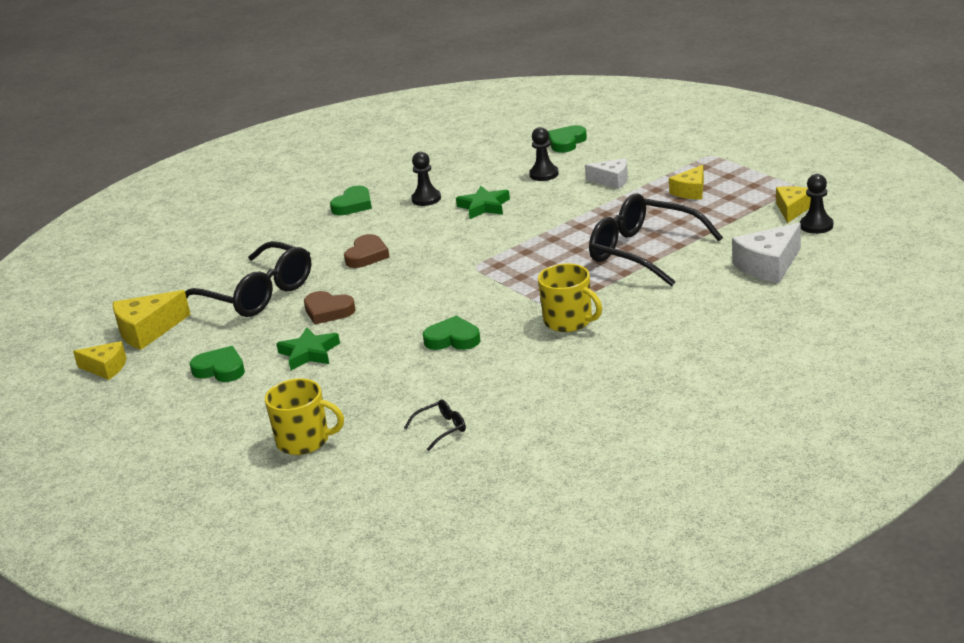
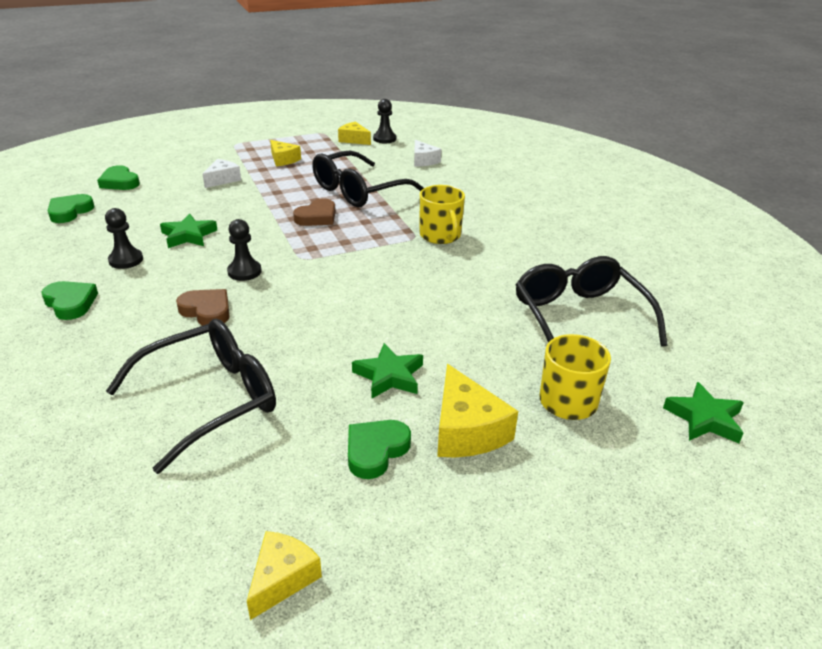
camera: 80 degrees left, 5 degrees up
(147, 331) = (208, 518): yellow cheese -> yellow cheese (466, 430)
(301, 514) = (704, 418): none -> green star
(328, 311) = (306, 352): brown heart -> brown heart (317, 217)
(441, 429) = (580, 318): black glasses -> black glasses, size x2.46
(453, 339) = (428, 289): green heart -> green heart (70, 212)
(544, 174) = (166, 201): black pawn -> black pawn (244, 272)
(569, 321) = (440, 235): yellow mug -> yellow mug turned 105 degrees clockwise
(768, 265) = (423, 160): white cheese -> white cheese, size x0.65

